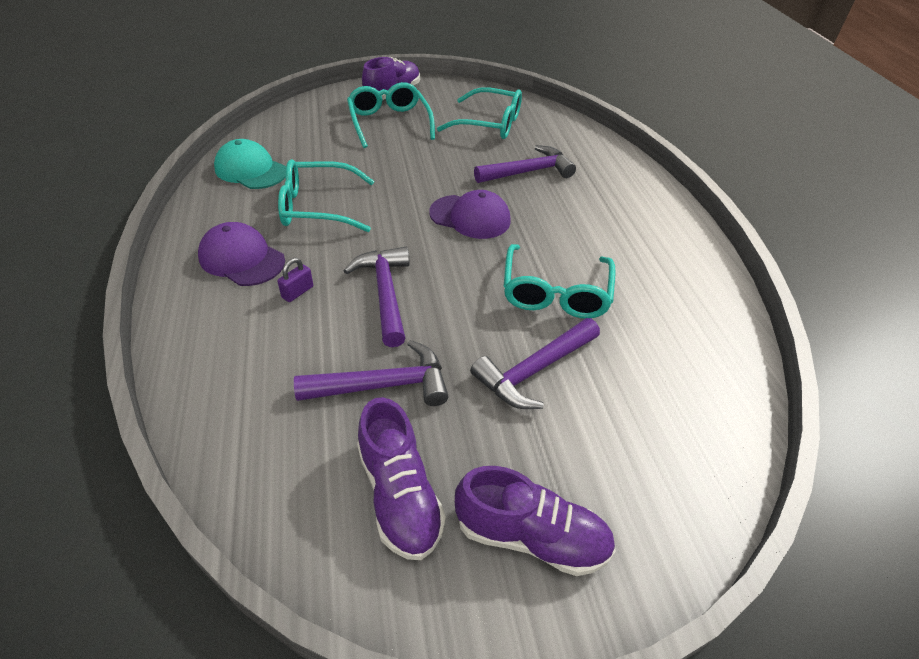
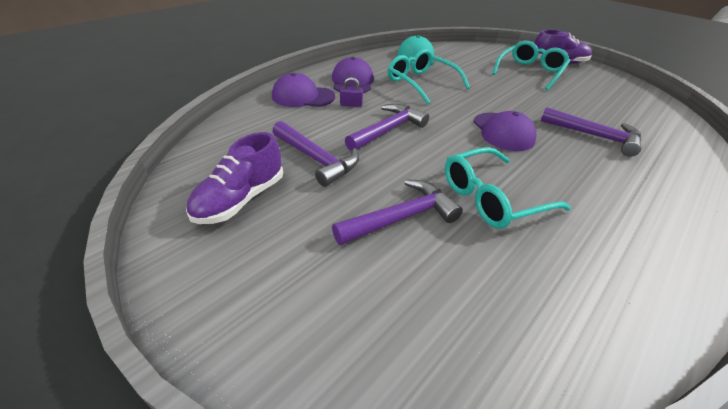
camera: 55 degrees right, 5 degrees down
(223, 325) = (303, 96): none -> purple cap
(489, 124) = (607, 102): turquoise glasses -> none
(530, 536) = (249, 275): purple shoe -> none
(534, 370) = (401, 218): purple hammer -> purple hammer turned 135 degrees clockwise

